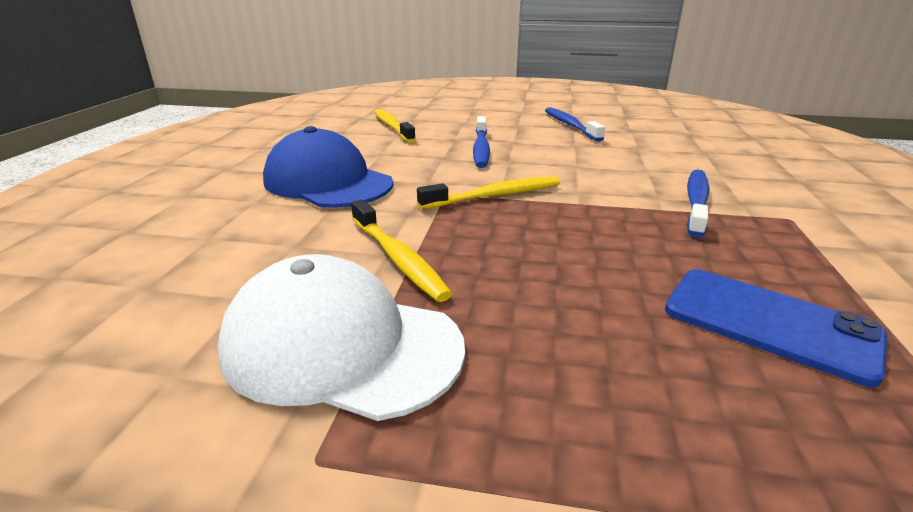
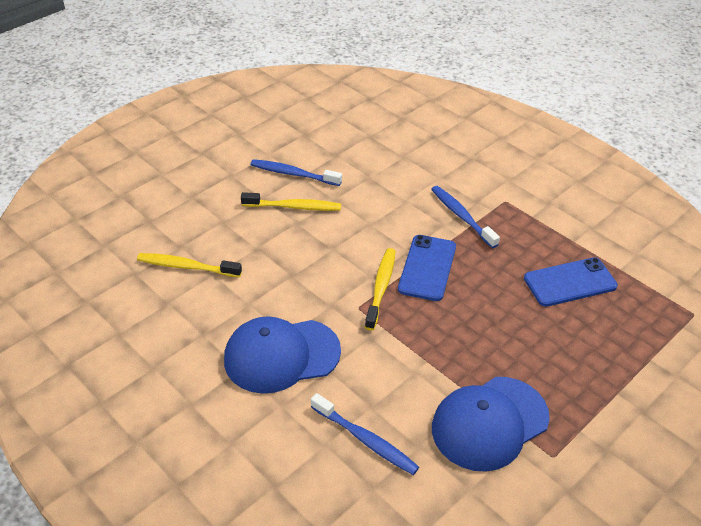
camera: 55 degrees left, 15 degrees up
(341, 346) = (489, 423): white cap -> blue cap
(398, 258) = (424, 369): yellow toothbrush -> yellow toothbrush (294, 207)
(481, 149) = (294, 247): blue toothbrush -> blue toothbrush (365, 440)
(572, 209) = (427, 268): none -> blue phone

